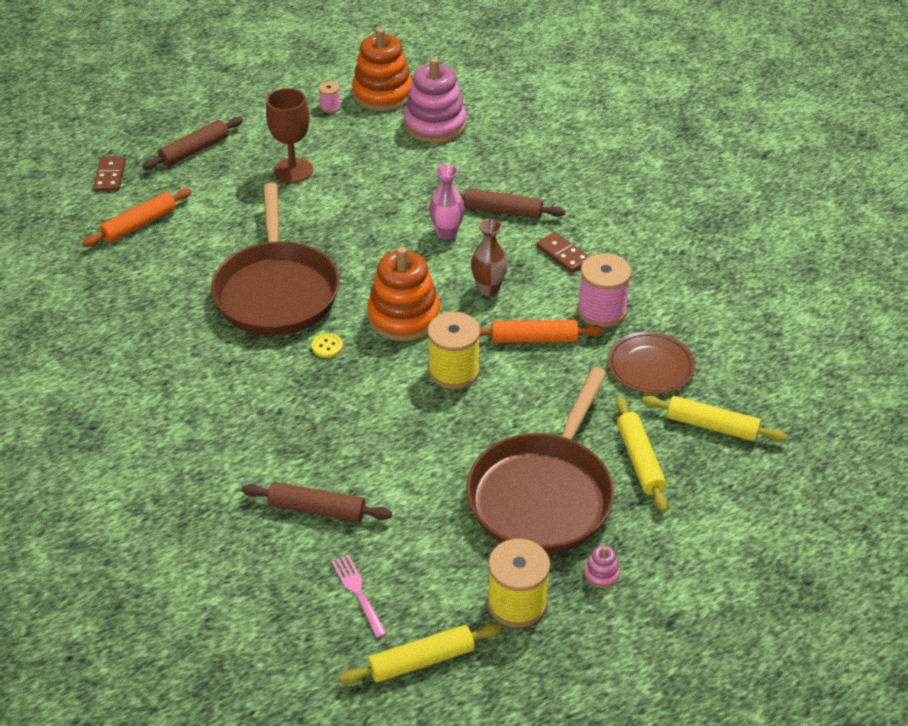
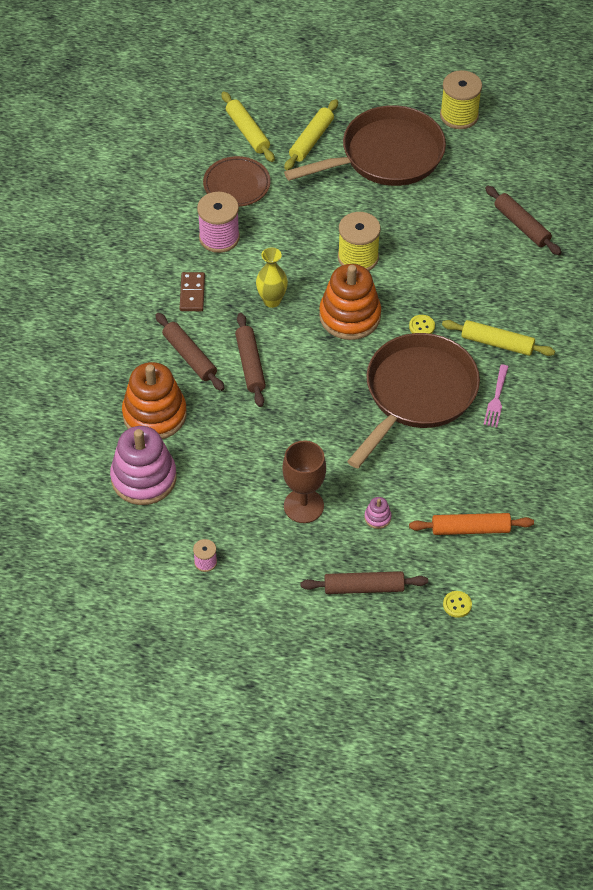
camera: 140 degrees left, 10 degrees up
(110, 176) = (457, 605): brown domino -> yellow button
(358, 593) = (537, 169): pink fork -> pink fork (496, 398)
(382, 94) = (147, 546): orange stacking toy -> orange stacking toy (154, 414)
(421, 661) = (534, 120): yellow rolling pin -> yellow rolling pin (497, 343)
(446, 233) = (250, 364): pink vase -> brown rolling pin
(488, 288) = (272, 300): brown vase -> yellow vase
(534, 339) = (284, 247): orange rolling pin -> none
(601, 574) = (400, 102): pink stacking toy -> pink stacking toy (377, 517)

